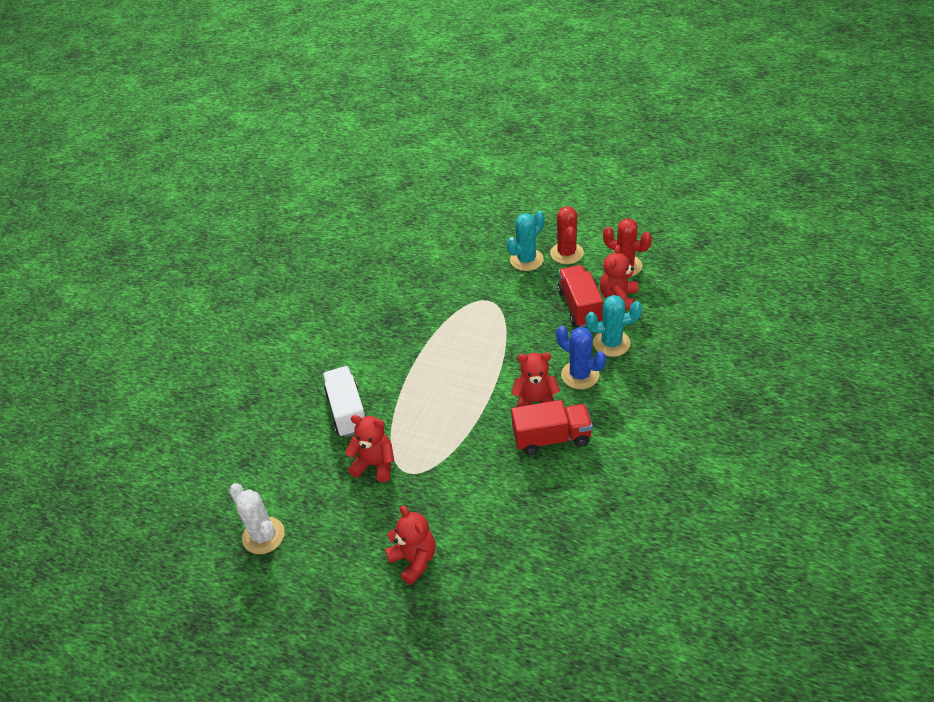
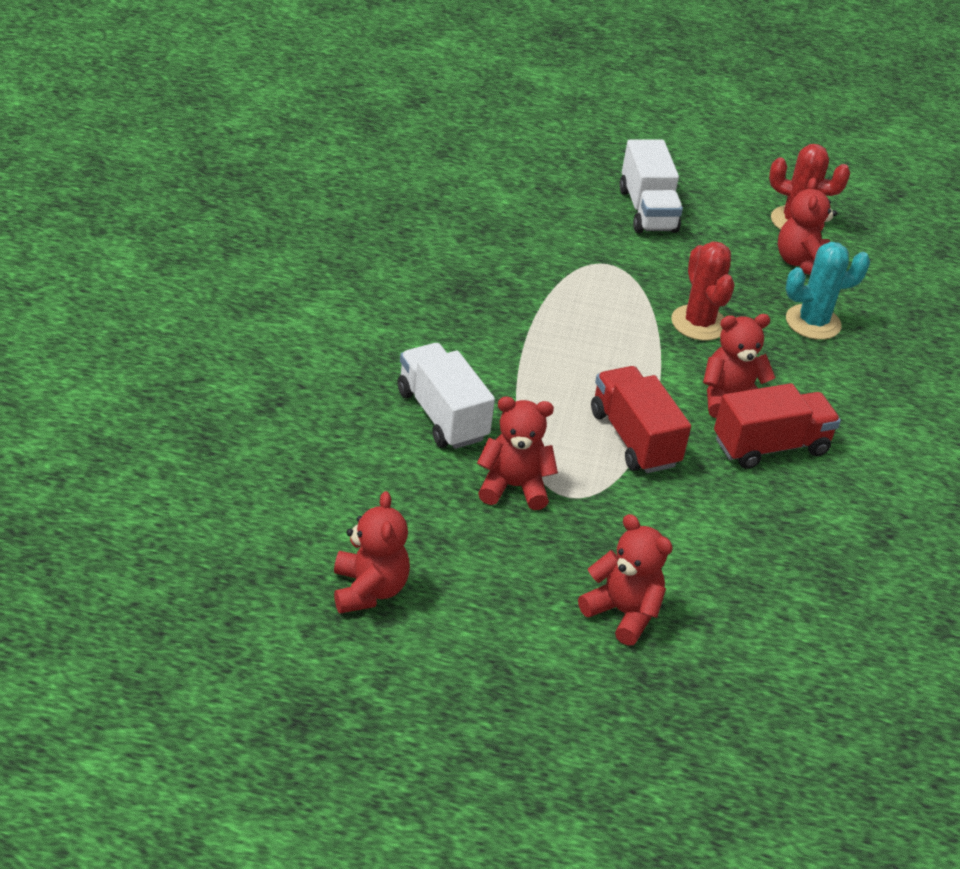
camera: 20 degrees left, 5 degrees down
(263, 536) = (369, 590): white cactus -> red teddy bear
(526, 260) = (647, 210): turquoise cactus -> white truck
(566, 253) = (704, 203): red cactus -> red cactus (699, 323)
(579, 307) = (749, 274): red truck -> red truck (634, 438)
(580, 375) = (782, 364): blue cactus -> none

